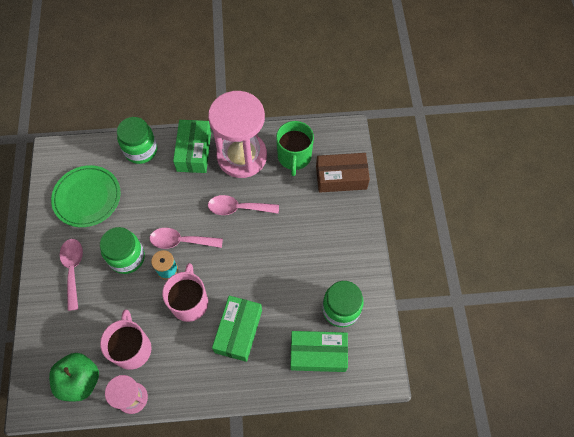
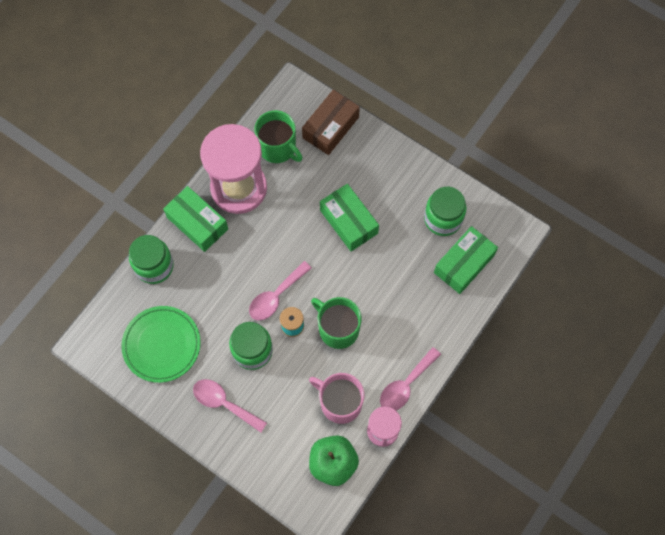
camera: 50 degrees left, 5 degrees up
(189, 302) = (337, 328): pink mug -> green mug
(238, 208) = (286, 228): pink spoon -> pink spoon (406, 385)
(238, 331) = (395, 309): green box -> green box (348, 222)

